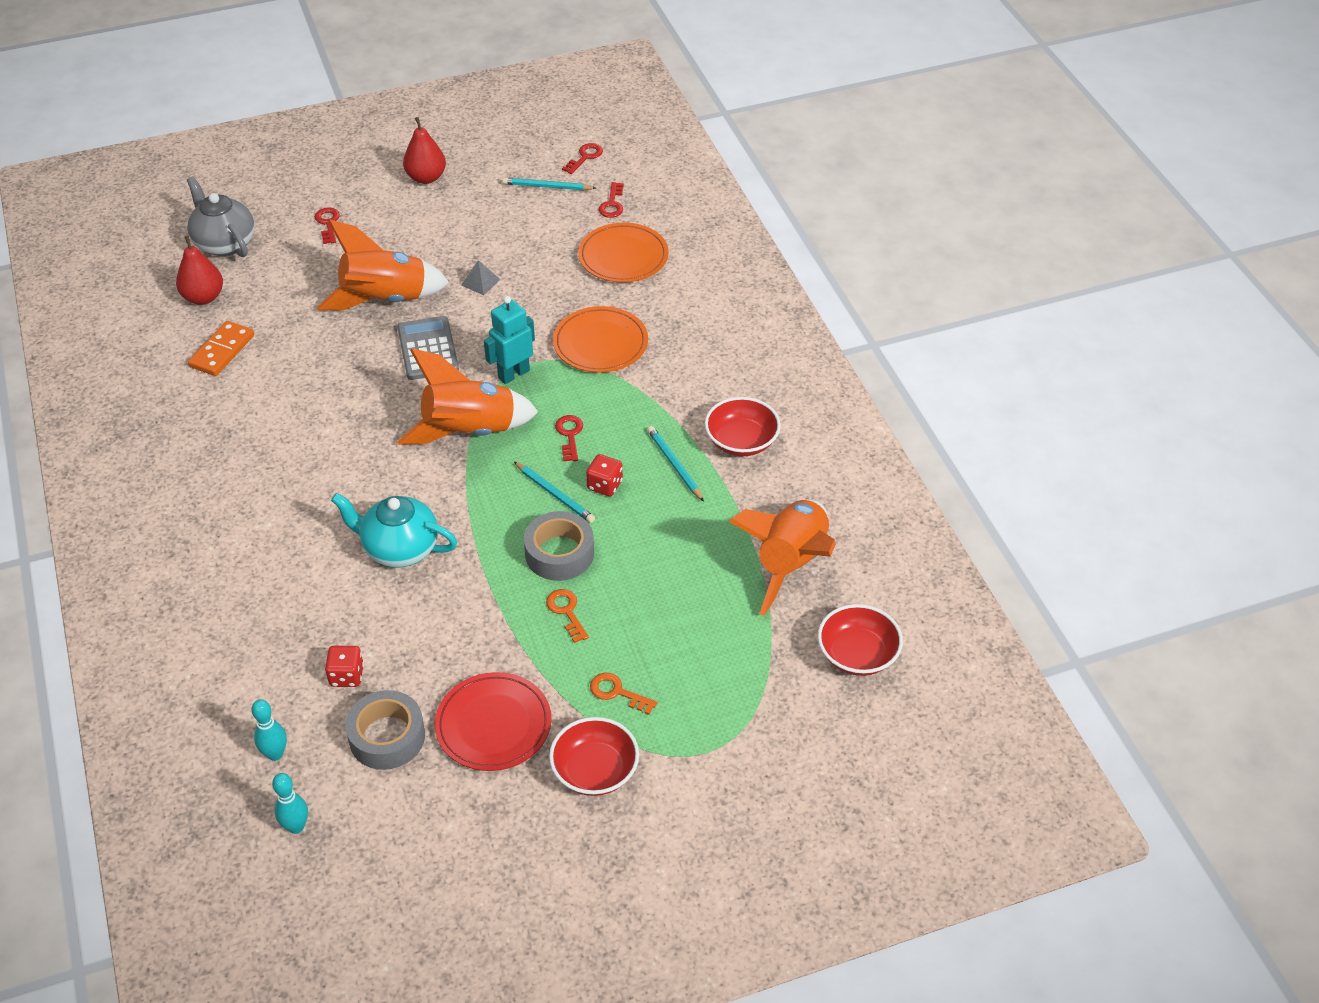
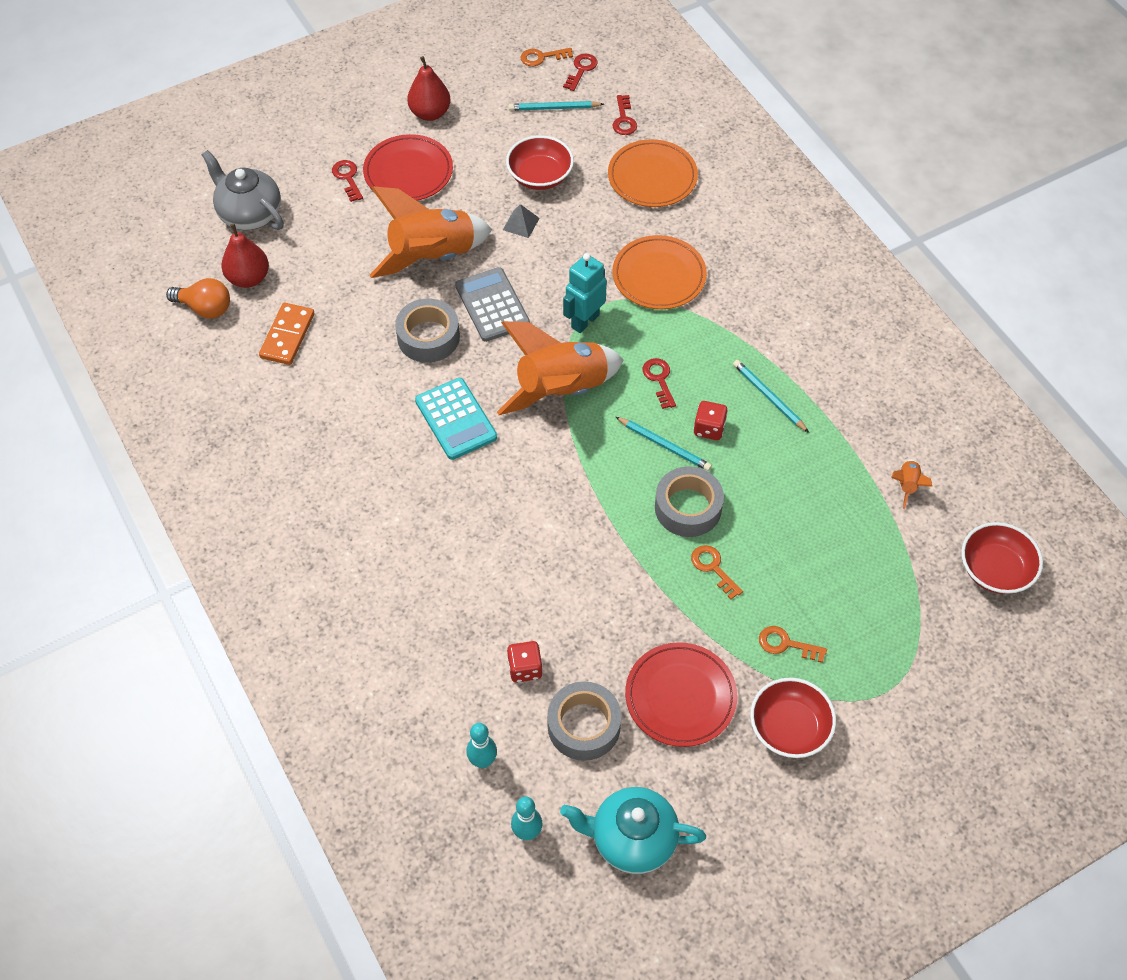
camera: 10 degrees left, 10 degrees up
(153, 318) = (205, 308): none -> orange light bulb
(356, 369) = (428, 337): none -> grey tape
(357, 444) = (456, 419): none -> turquoise calculator
(387, 225) = (408, 172): none -> red plate
(399, 548) = (533, 526): turquoise teapot -> turquoise teapot (632, 839)
(550, 142) = (542, 57): none -> orange key
(741, 441) = (824, 362): red bowl -> red bowl (540, 176)
(790, 564) = (907, 485): orange rocket -> orange rocket, size x0.40

